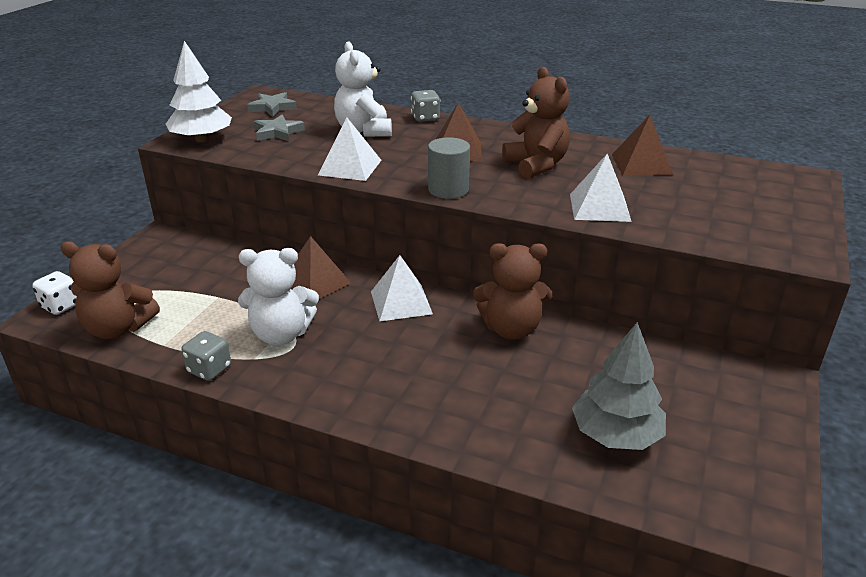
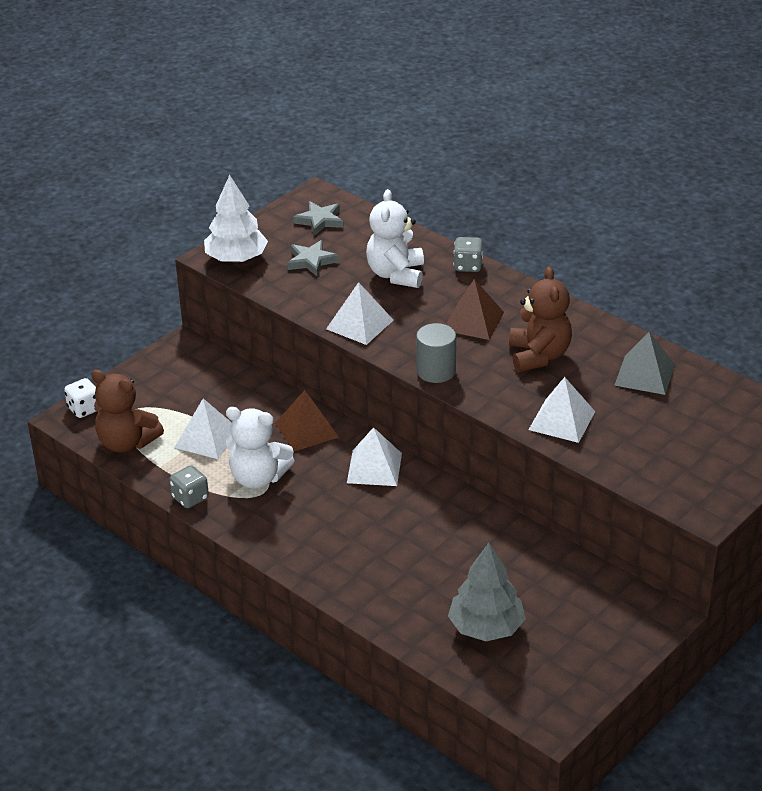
camera: 20 degrees right, 5 degrees up
(210, 308) = (207, 438): none -> white pyramid
(511, 329) = (458, 516): brown teddy bear -> none
(641, 164) = (644, 374): brown pyramid -> grey pyramid

